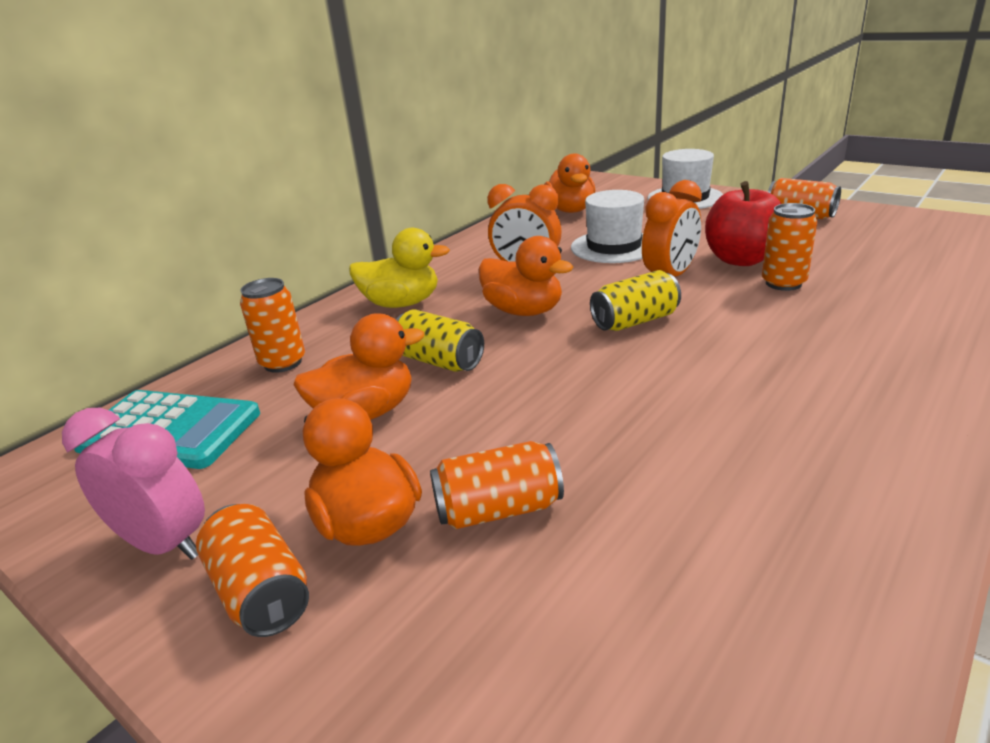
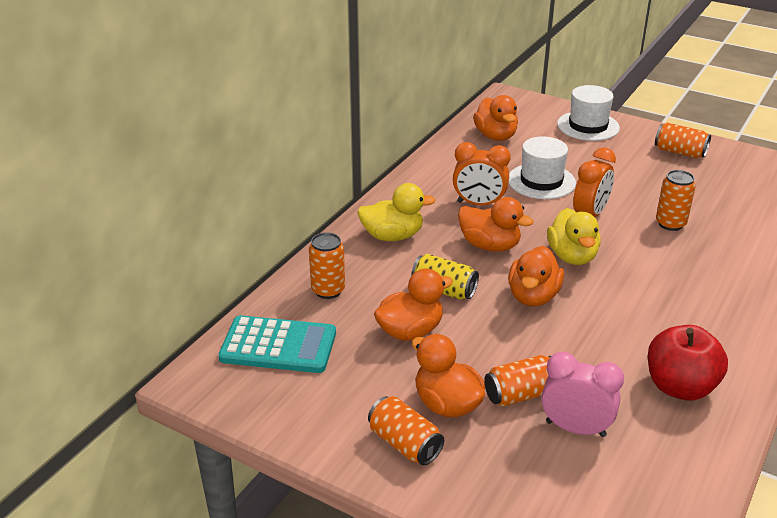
camera: 10 degrees left, 5 degrees up
(164, 544) = (329, 420): pink clock -> pink clock (575, 429)
(564, 369) = (533, 296): none -> orange duck
(635, 321) = (572, 256): yellow can -> yellow duck
(741, 259) = (639, 199): red apple -> red apple (680, 387)

